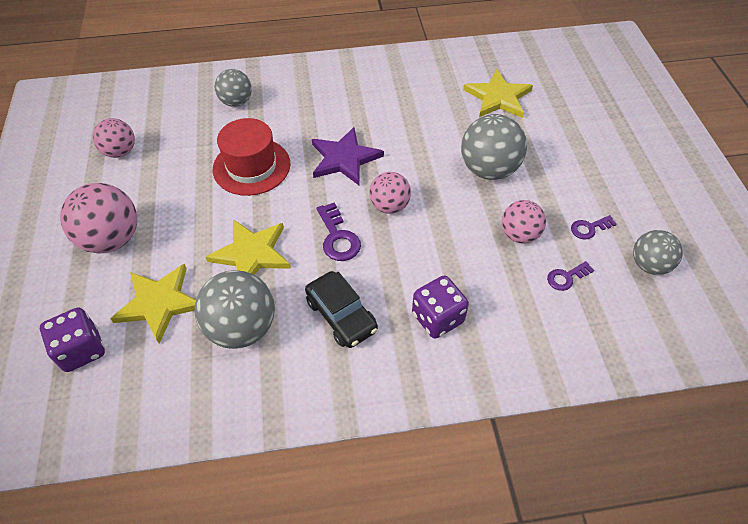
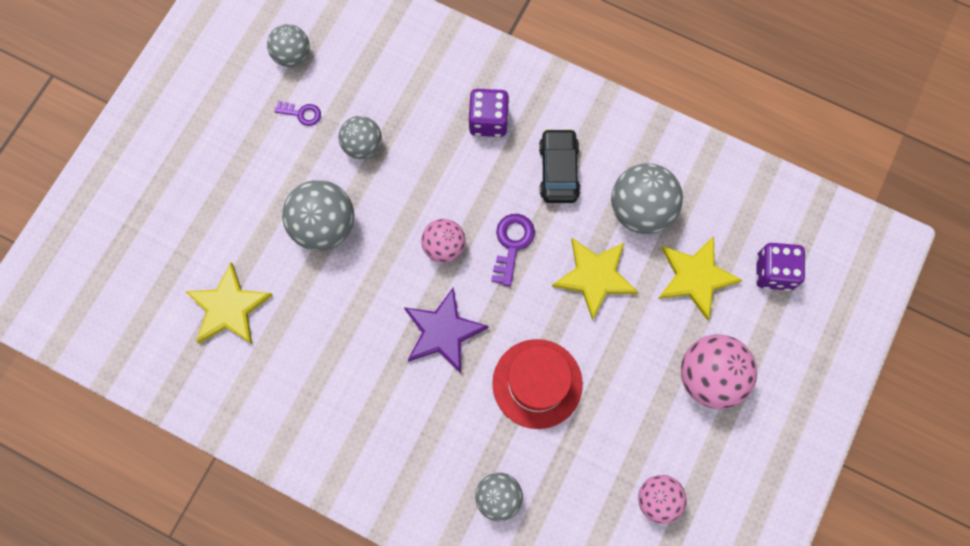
camera: 145 degrees left, 20 degrees up
(519, 235) = (362, 146): pink ball -> grey ball
(566, 277) = (364, 88): purple key -> none

